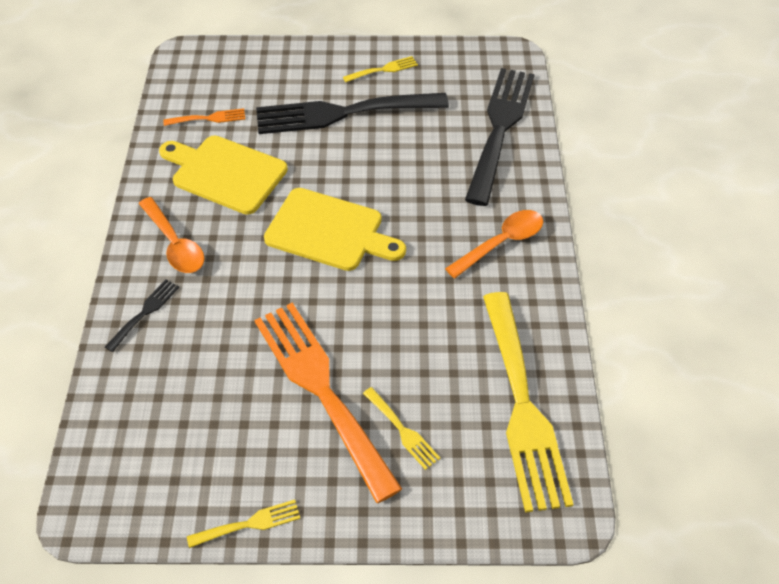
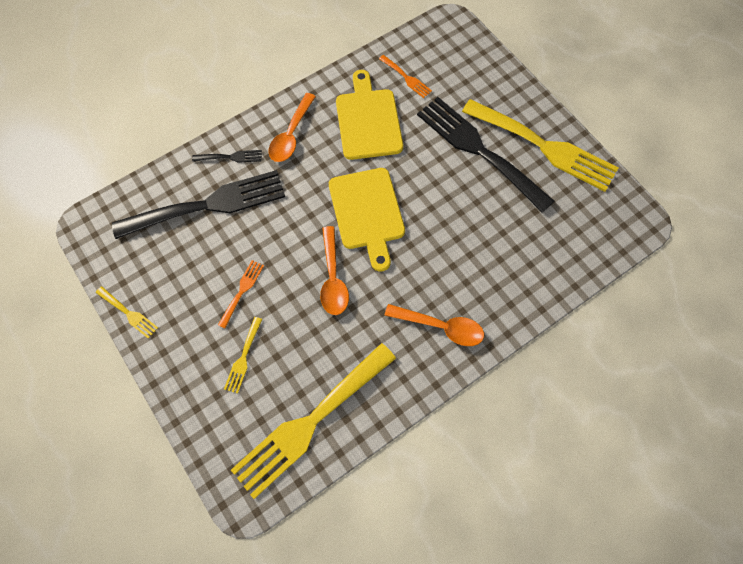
camera: 55 degrees right, 15 degrees up
(321, 389) = (242, 291): orange fork -> orange fork, size x0.42
(377, 299) = (333, 278): none -> orange spoon
(383, 69) = (544, 147): yellow fork -> yellow fork, size x2.39
(500, 128) = (553, 260): black fork -> black fork (208, 205)

